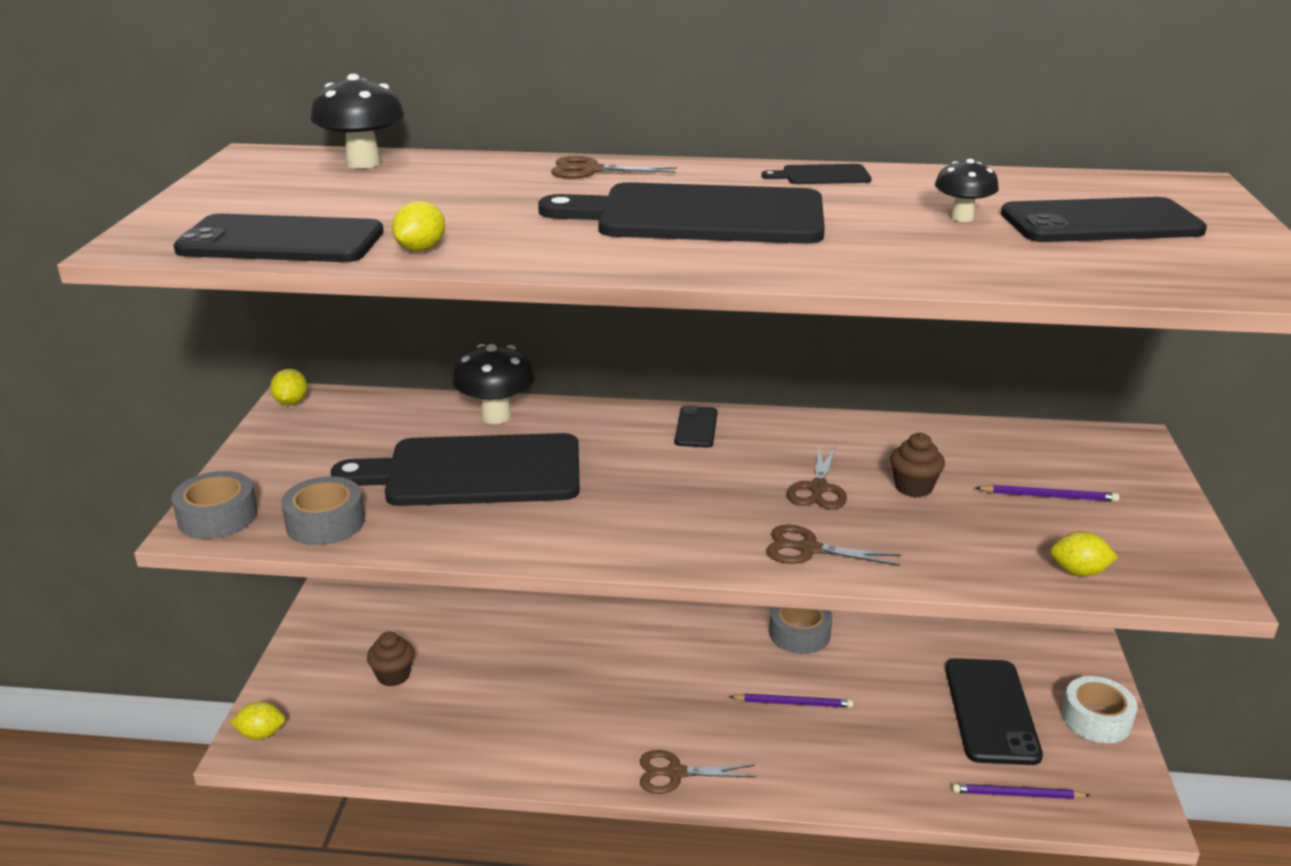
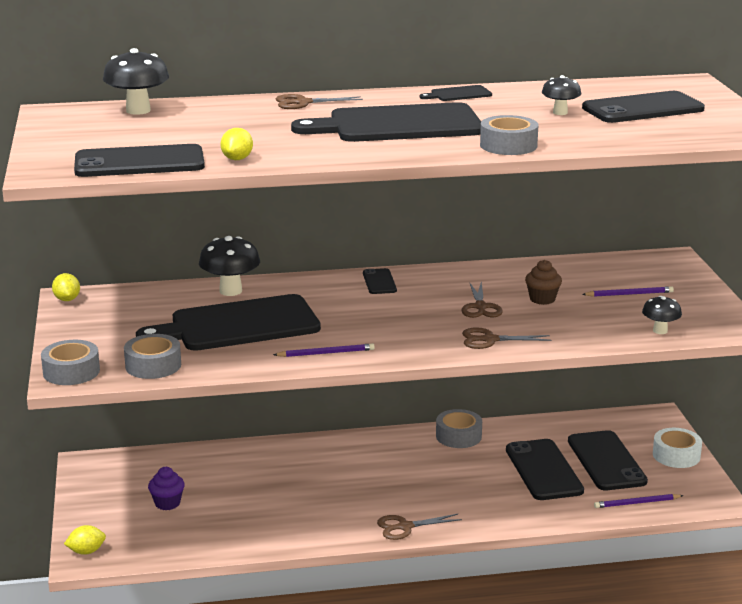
camera: 15 degrees left, 5 degrees down
(393, 675) = (167, 503): brown cupcake -> purple cupcake
(793, 703) = (470, 476): purple pencil -> purple pencil (326, 353)
(848, 266) = (508, 145): none -> grey tape
(897, 711) = (543, 470): none -> black phone
(1078, 572) = (660, 331): yellow lemon -> black mushroom

